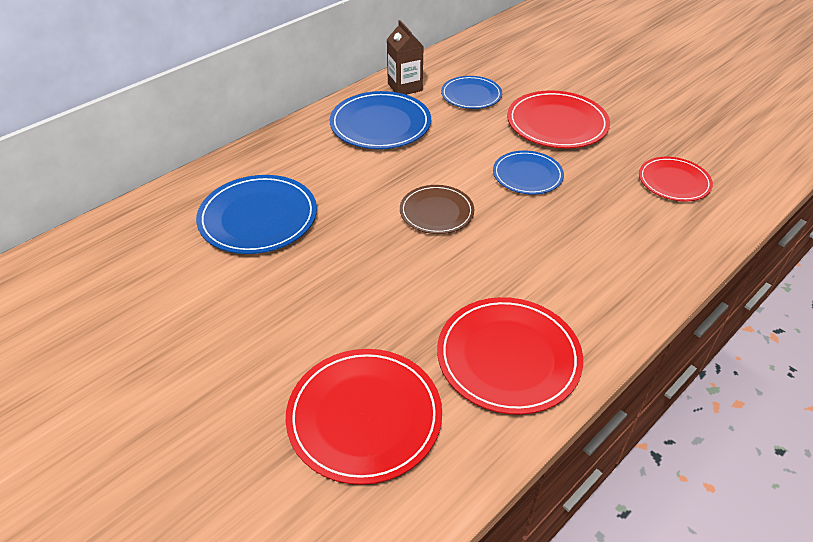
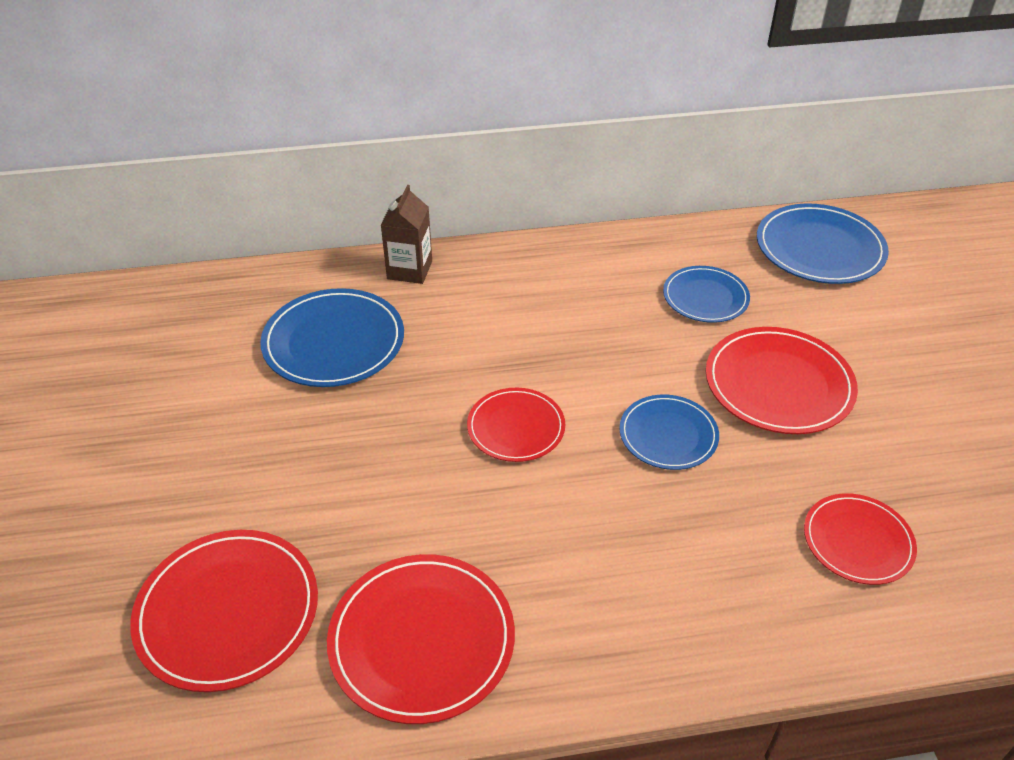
camera: 35 degrees right, 0 degrees up
(380, 124) = (560, 289): blue plate -> blue plate (819, 248)
(405, 87) = (634, 253): brown carton -> brown carton (409, 270)
(436, 212) = (516, 427): brown plate -> red plate

